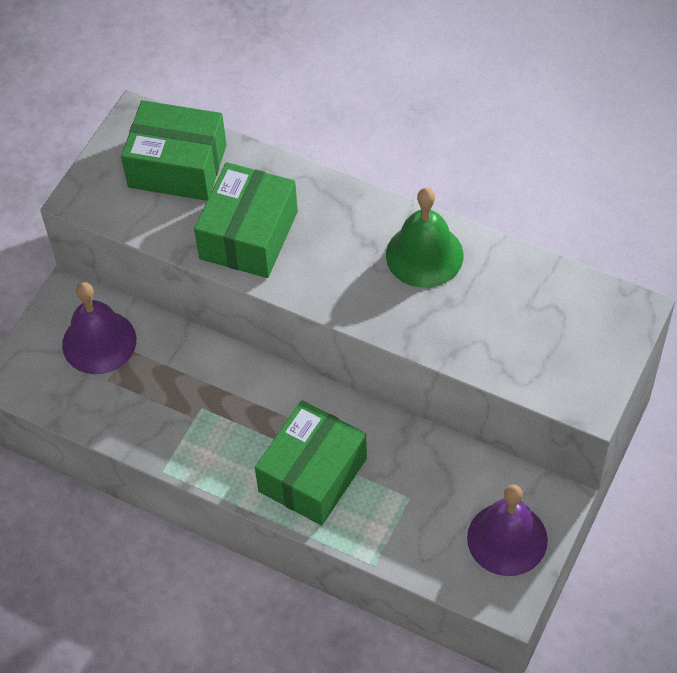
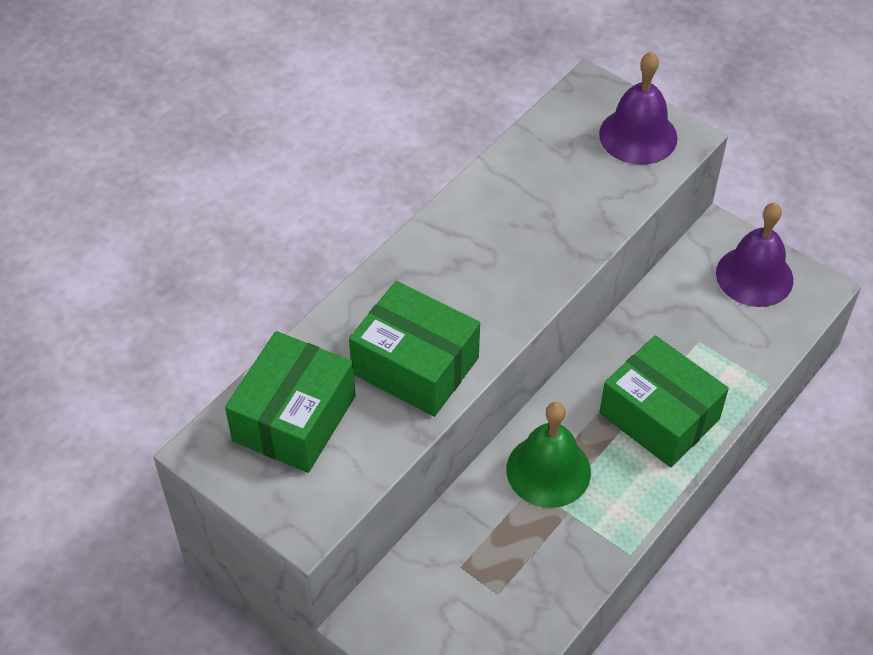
camera: 80 degrees left, 5 degrees down
(99, 342) = (444, 595): purple bell -> purple bell (638, 135)
(424, 255) = (486, 222): green bell -> green bell (548, 470)

